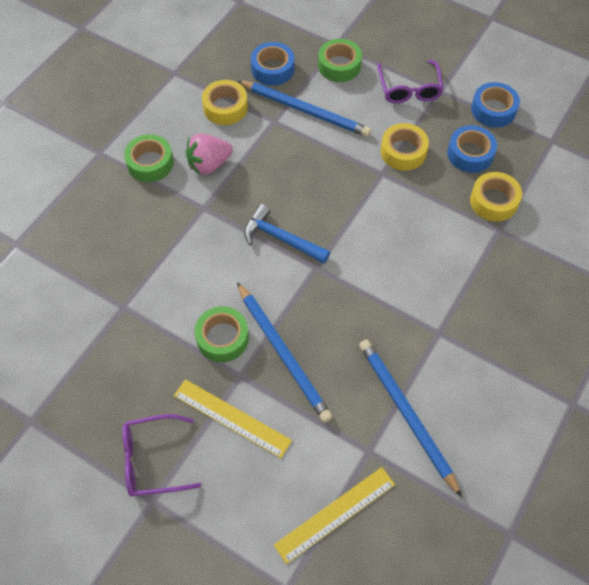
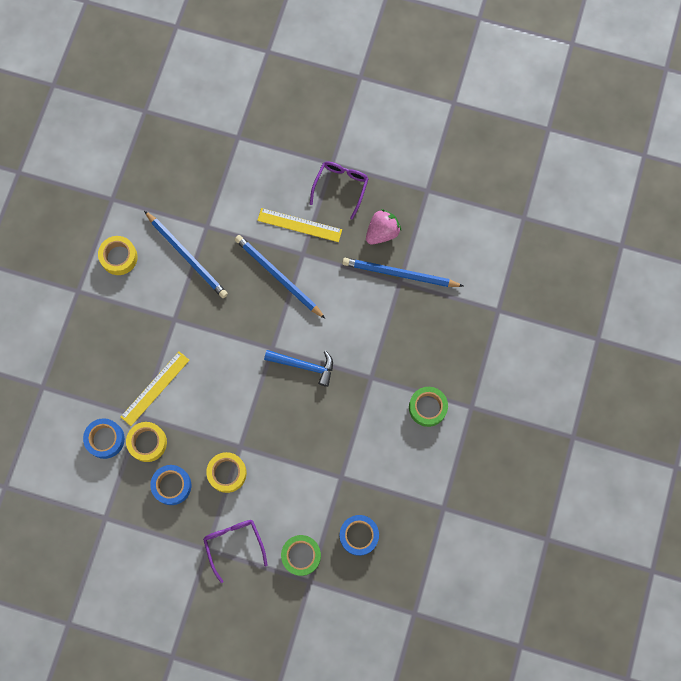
camera: 165 degrees right, 15 degrees up
(152, 460) = (341, 187): purple glasses -> purple glasses turned 45 degrees counterclockwise
(209, 164) = (380, 419): pink strawberry -> pink strawberry (382, 232)
(222, 338) = (323, 277): green tape -> none
(225, 107) = (386, 480): yellow tape -> yellow tape (119, 257)
(305, 110) = (318, 495): blue pencil -> blue pencil (399, 274)
(335, 514) = (219, 184): yellow ruler -> yellow ruler (155, 388)
(493, 110) = (158, 539): blue tape -> blue tape (105, 439)

